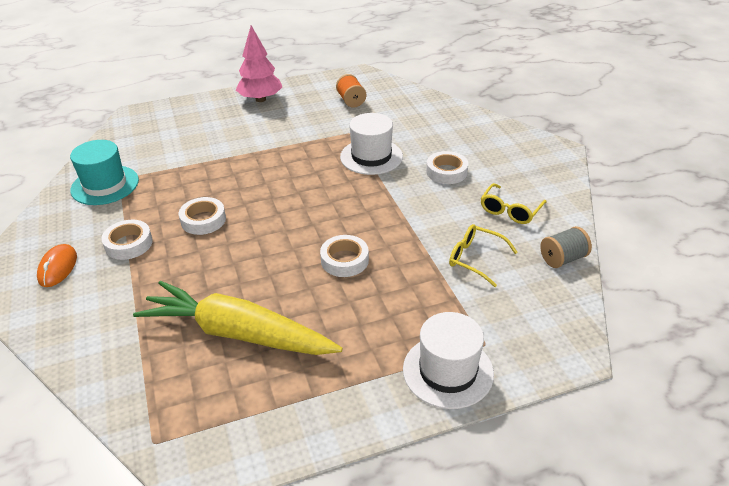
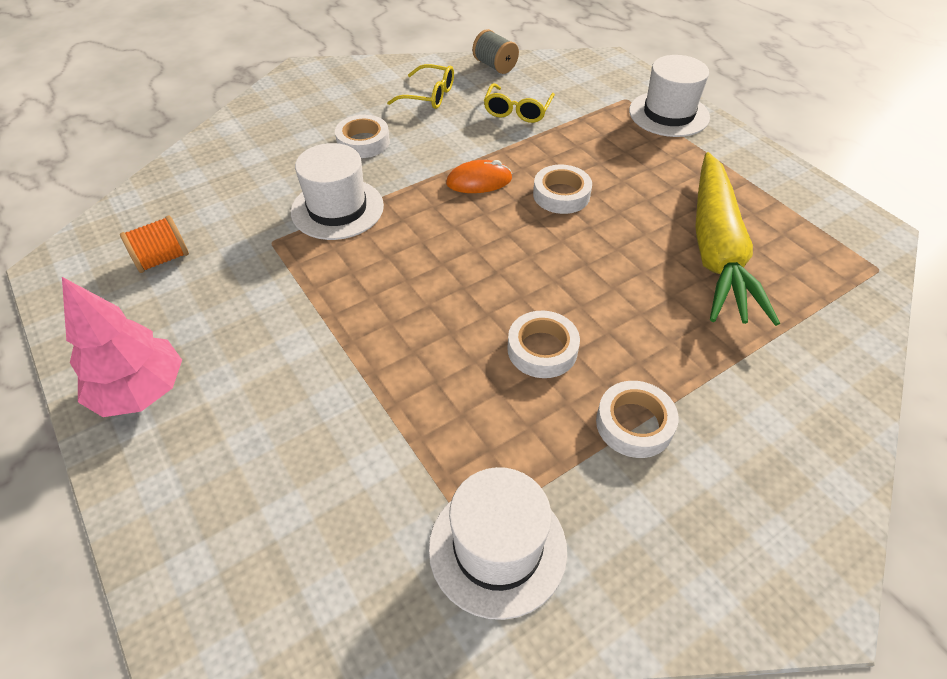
camera: 105 degrees left, 10 degrees up
(58, 267) = (732, 499): orange mouse -> orange mouse (479, 181)
(105, 185) = (497, 548): turquoise hat -> white hat

